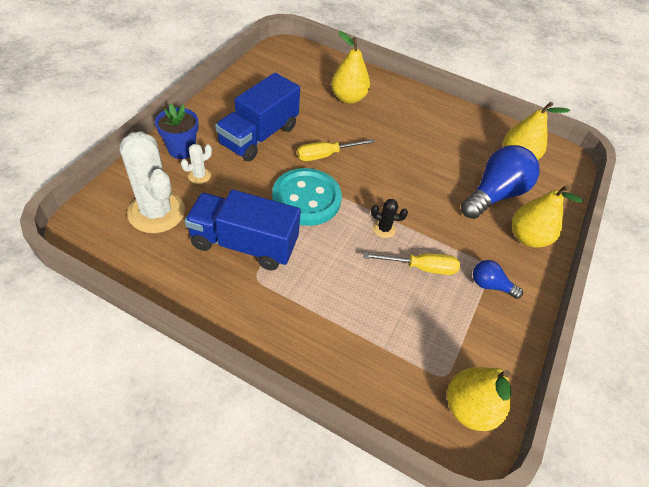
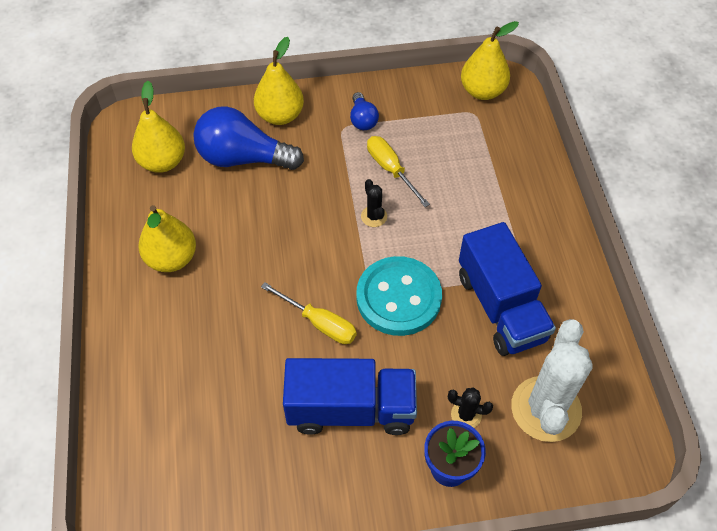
camera: 120 degrees left, 5 degrees up
(199, 175) = (466, 415): white cactus -> black cactus
(348, 98) = (190, 368): yellow pear -> yellow pear (172, 258)

